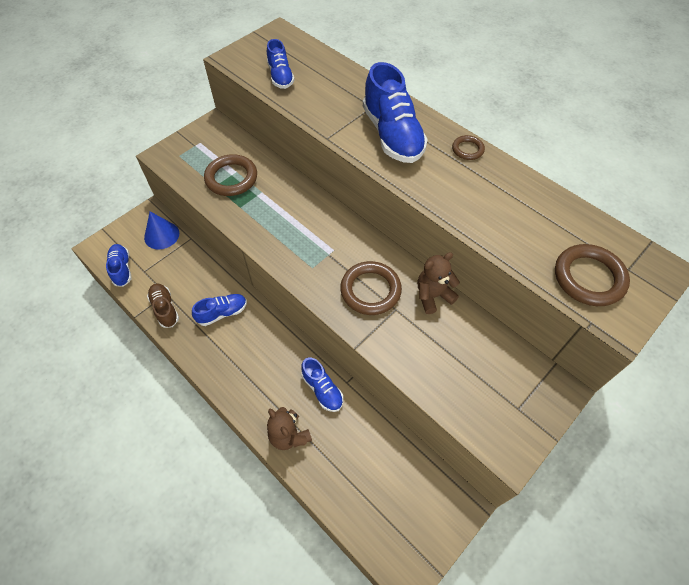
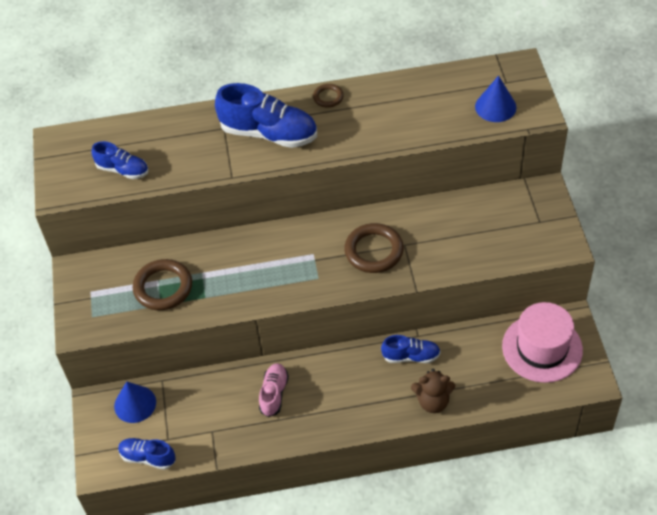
camera: 50 degrees left, 5 degrees down
(165, 309) = (229, 439): brown shoe -> none
(222, 313) = (274, 394): blue shoe -> pink shoe
(409, 498) = (542, 348): none -> pink hat
(433, 296) = (412, 214): brown teddy bear -> none
(588, 278) = (495, 107): brown ring -> blue cone

